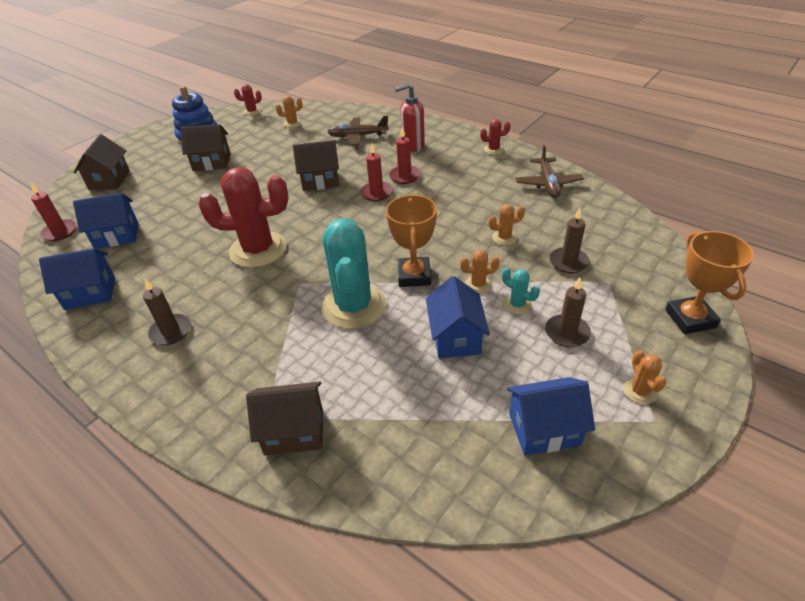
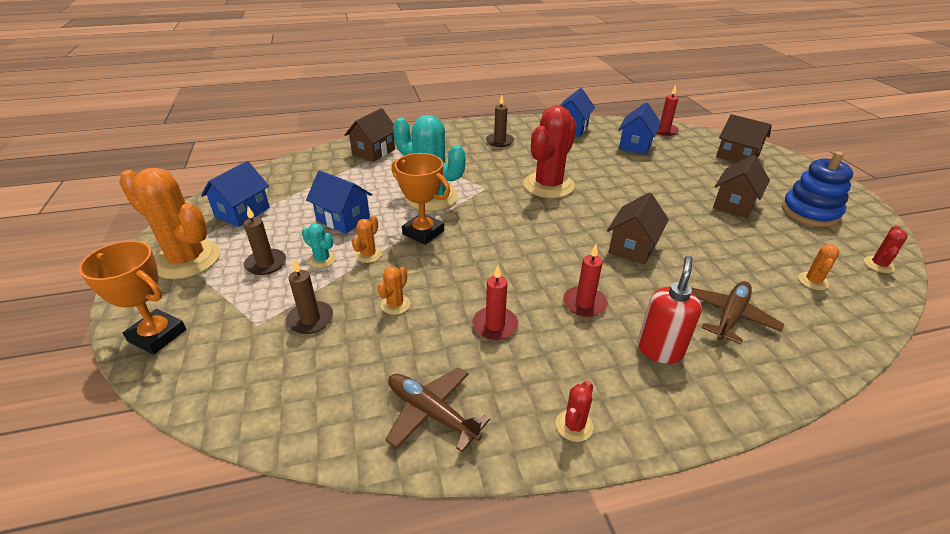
camera: 125 degrees right, 5 degrees down
(376, 193) = (569, 269): red candle -> red candle (495, 325)
(517, 305) = (322, 259): turquoise cactus -> turquoise cactus turned 45 degrees clockwise
(640, 391) = (187, 260): orange cactus -> orange cactus, size x2.35

